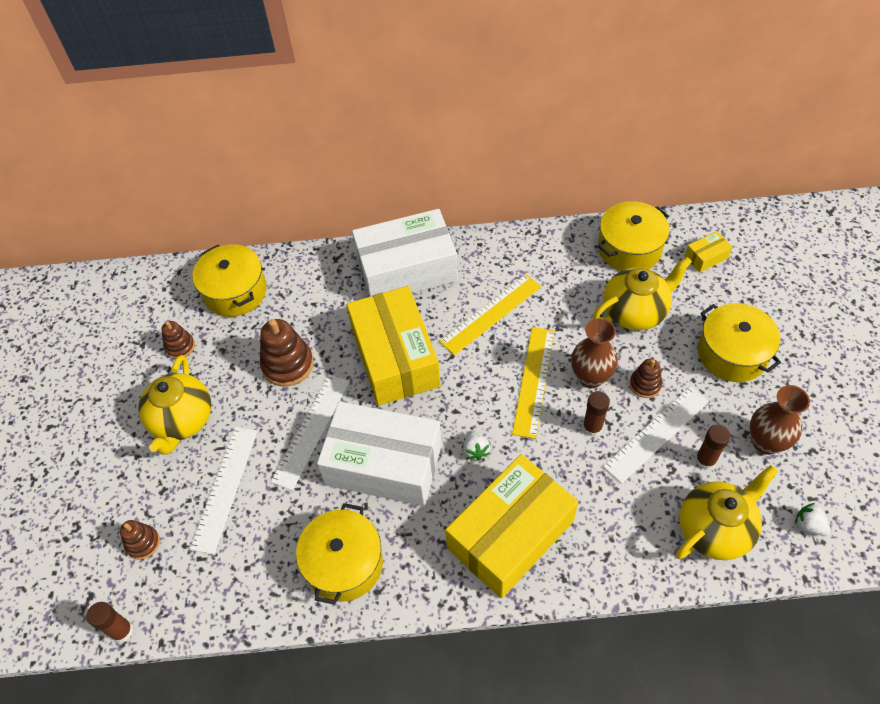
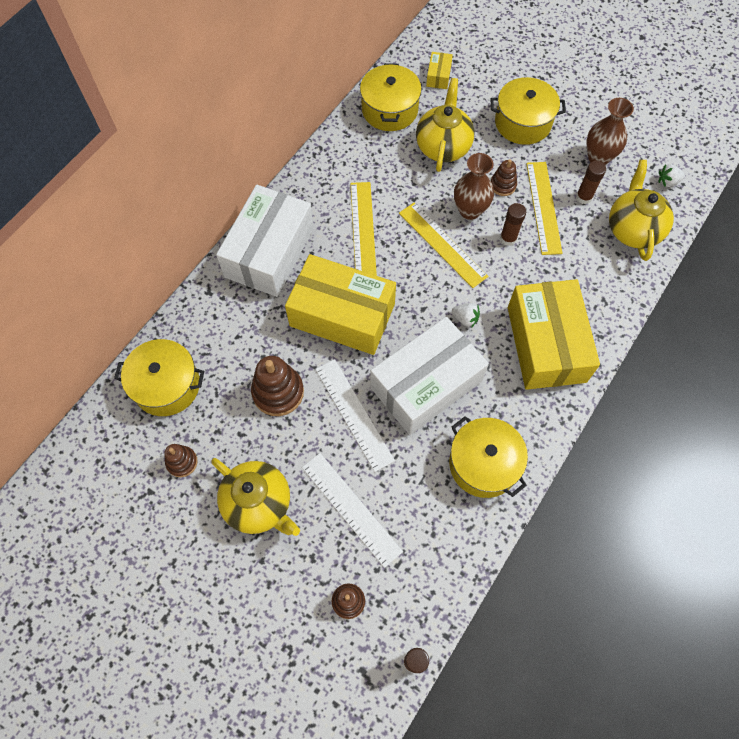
camera: 55 degrees left, 10 degrees up
(656, 433) = (543, 207): white ruler -> yellow ruler

